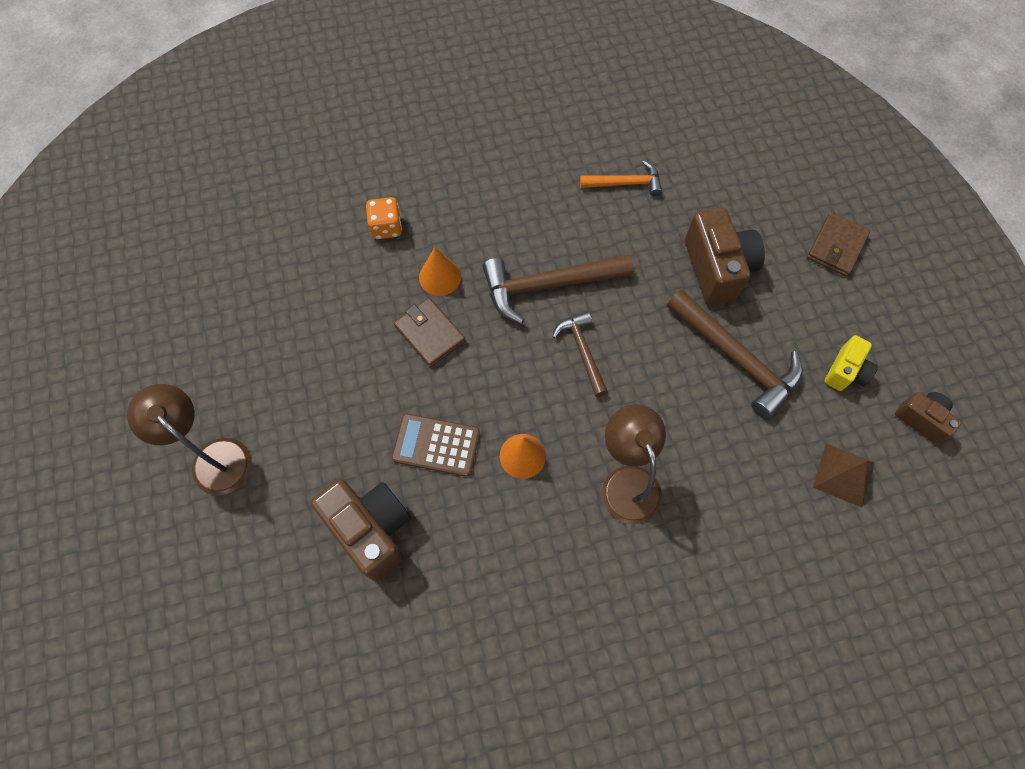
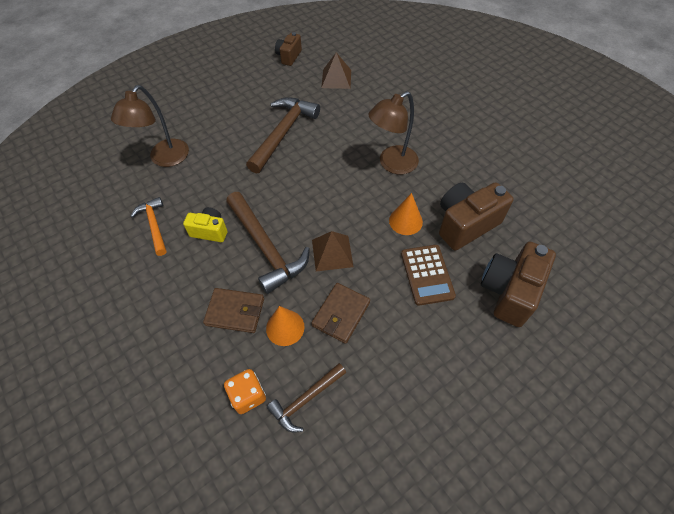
camera: 110 degrees left, 10 degrees down
(214, 457) = (533, 442): brown lamp -> brown lamp (165, 159)
(511, 352) = (332, 253): none -> brown pyramid
(582, 351) = (312, 211): brown hammer -> brown hammer (306, 399)
(717, 269) = (218, 156): brown camera -> brown camera (465, 224)
(836, 247) = (182, 104): brown wallet -> brown wallet (235, 311)
(845, 371) = (272, 87): yellow camera -> yellow camera (210, 231)

